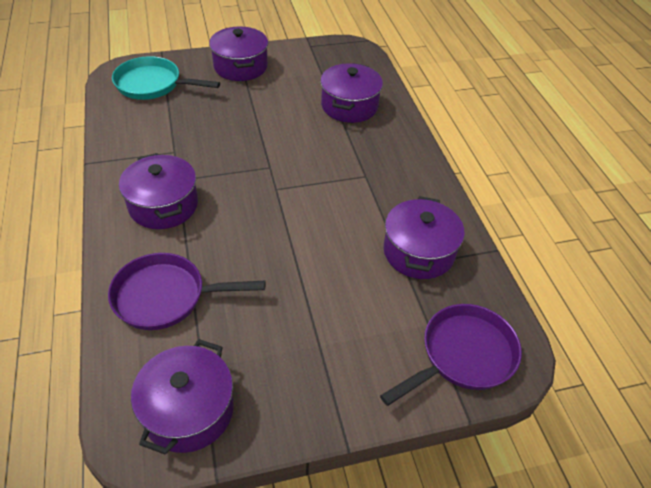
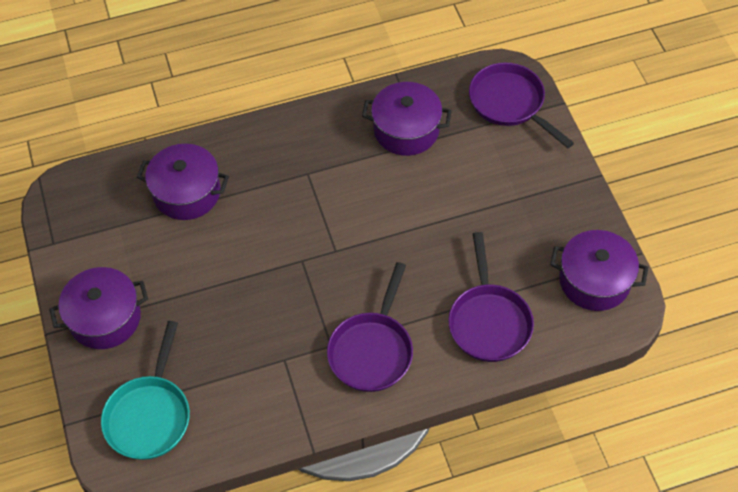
camera: 90 degrees left, 10 degrees up
(163, 205) = (372, 350): purple pot -> purple pan

